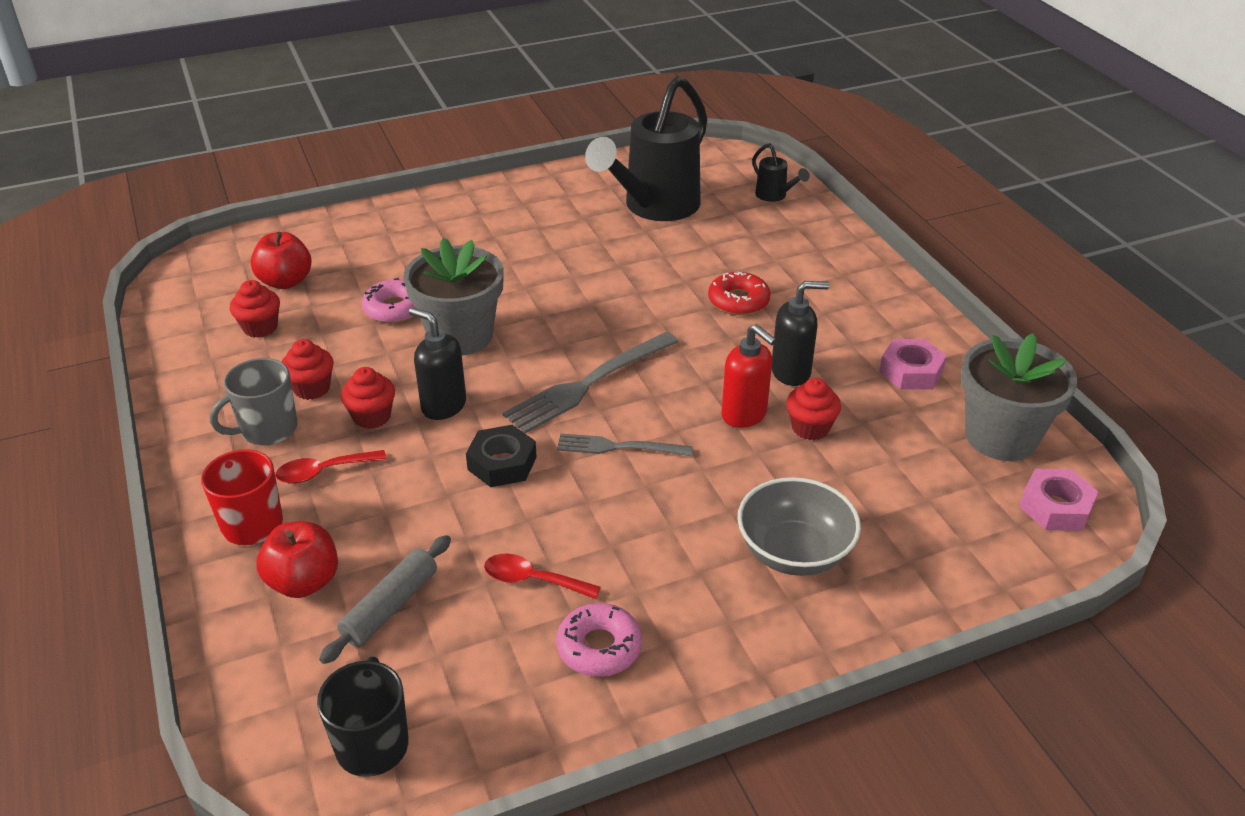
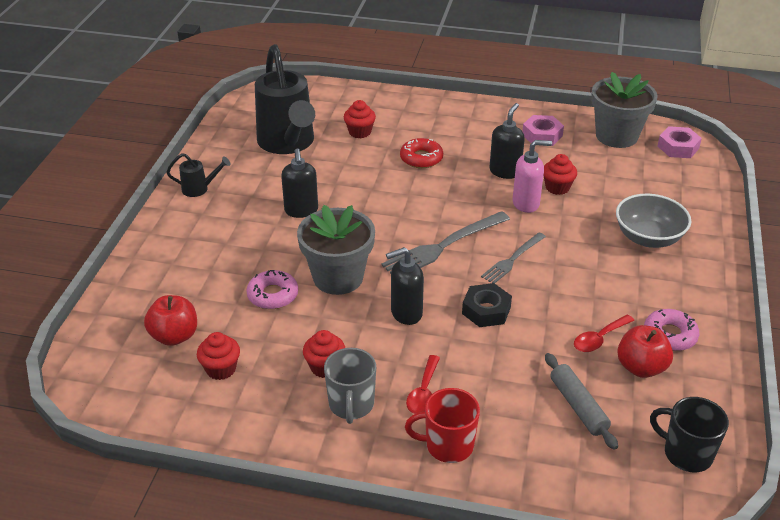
camera: 55 degrees left, 0 degrees up
(304, 582) = (526, 438): red apple -> red apple (641, 367)
(372, 416) = (386, 349): red cupcake -> red cupcake (360, 132)
(548, 265) = (301, 211): none -> black soap dispenser
(588, 384) = (443, 246): grey fork -> grey fork turned 60 degrees clockwise
(744, 415) = (526, 203): red soap dispenser -> pink soap dispenser
(775, 196) = (332, 98): black watering can -> black watering can (200, 189)

